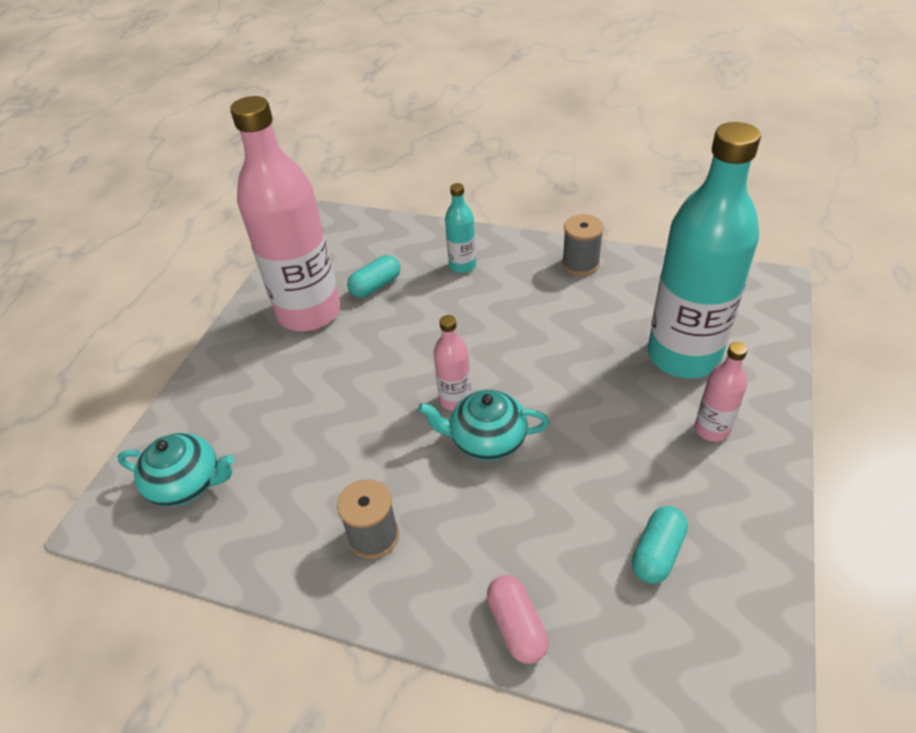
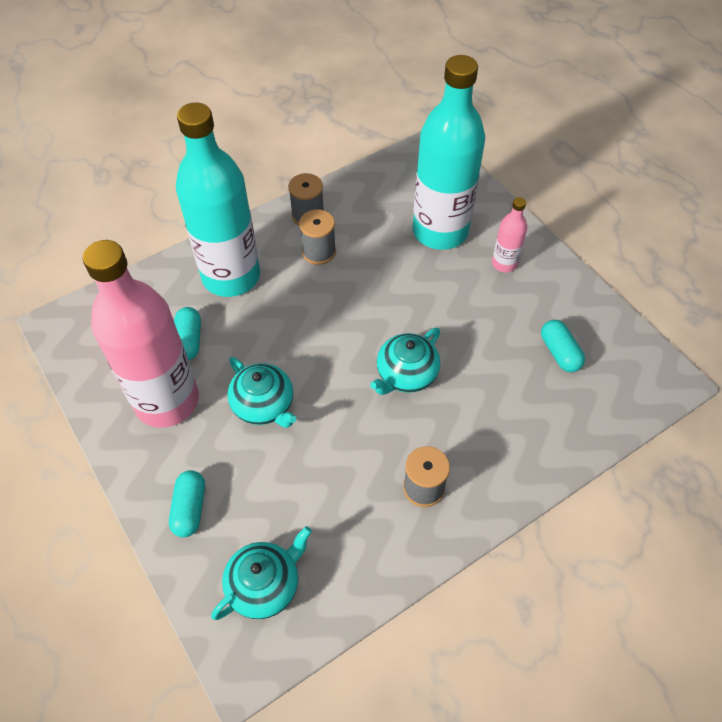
camera: 55 degrees left, 10 degrees up
(224, 390) = (190, 508): none -> turquoise capsule
(358, 367) = (264, 405): none -> turquoise teapot
(455, 400) = (355, 368): pink bottle -> none
(462, 266) = (231, 276): turquoise bottle -> turquoise bottle, size x2.28
(516, 626) = (550, 452): pink capsule -> none
(551, 295) = (319, 252): none -> grey spool

